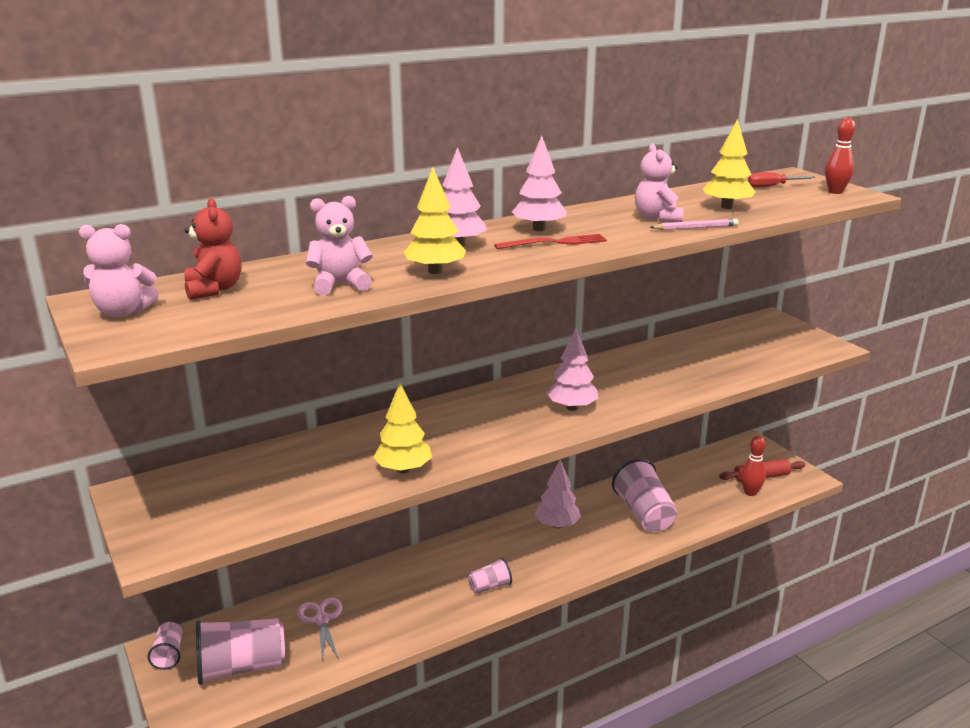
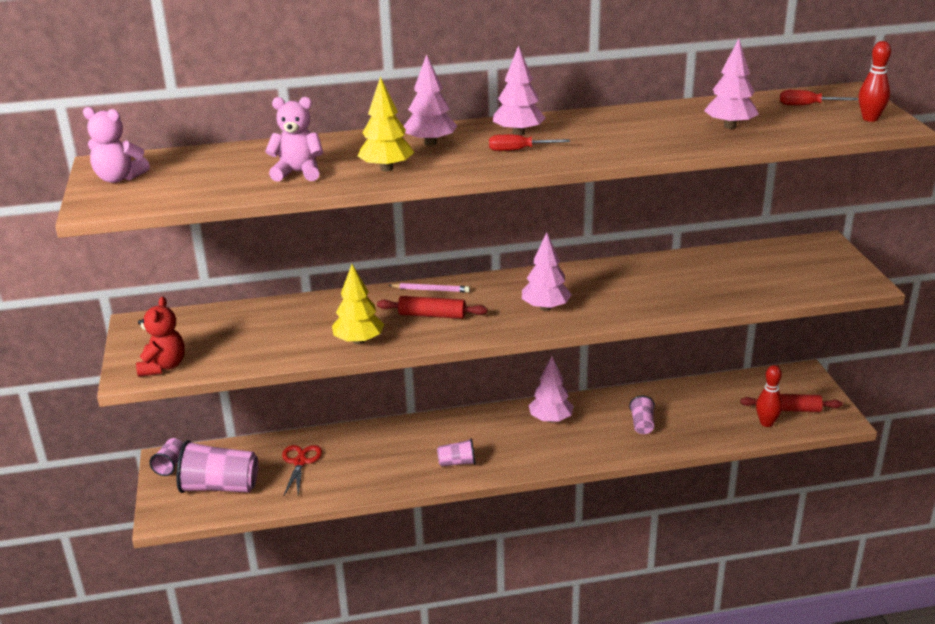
camera: 20 degrees right, 5 degrees up
(214, 289) = (198, 165): red teddy bear -> red teddy bear (163, 366)
(321, 620) = (300, 462): pink scissors -> red scissors
(463, 431) = (432, 315): none -> red rolling pin
(554, 243) = (518, 150): red fork -> red screwdriver
(644, 514) = (642, 424): pink cup -> pink cup, size x0.52
(657, 218) = (644, 133): pink teddy bear -> none
(695, 228) = (671, 148): pink pencil -> pink pencil (431, 290)
(726, 207) = (729, 126): yellow tree -> pink tree

